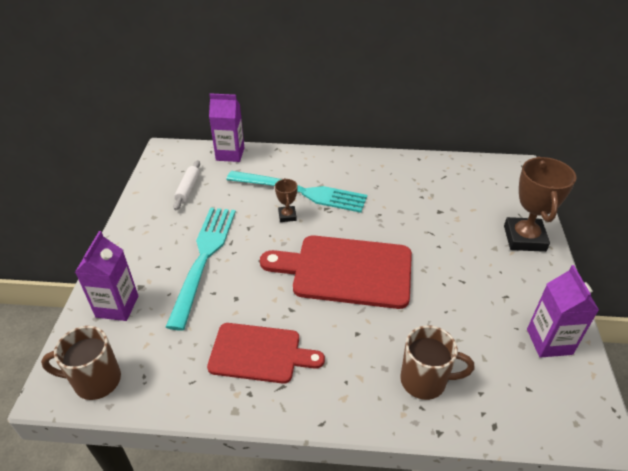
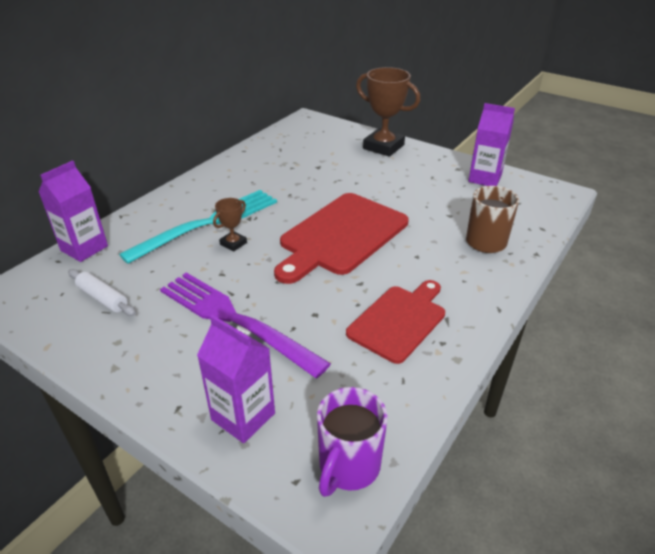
camera: 60 degrees left, 5 degrees down
(95, 381) = (348, 467): brown mug -> purple mug
(204, 258) = (234, 320): turquoise fork -> purple fork
(287, 216) = (233, 243): brown trophy -> brown trophy turned 75 degrees counterclockwise

